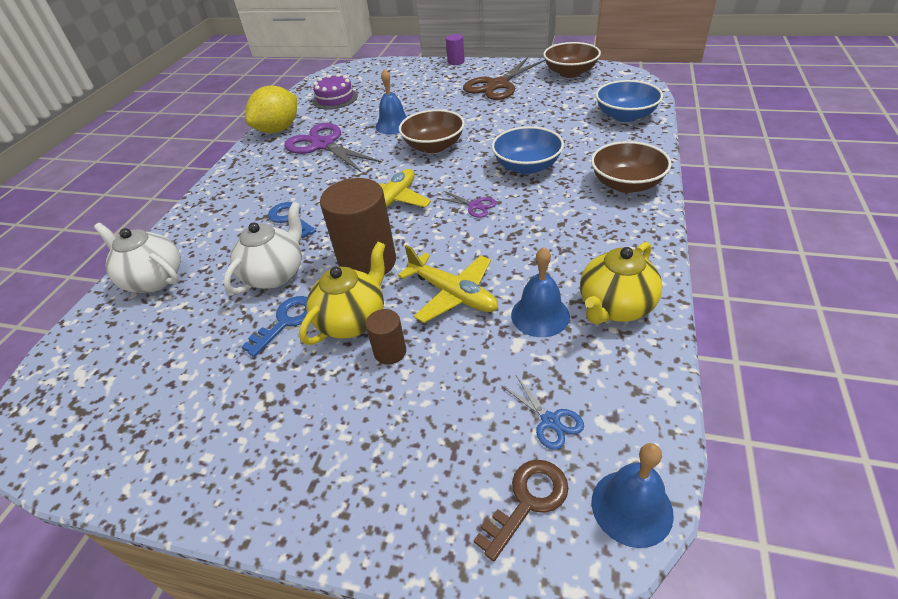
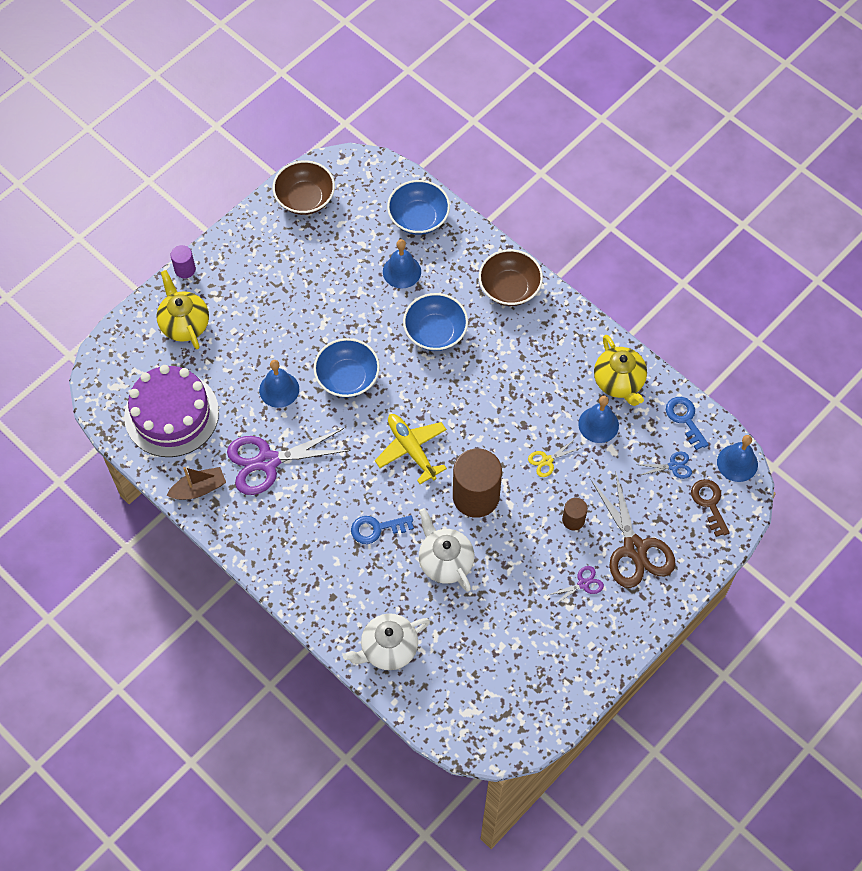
camera: 65 degrees left, 20 degrees up
(278, 130) = (199, 489): yellow lemon -> brown boat
(286, 322) = (504, 570): blue key -> blue key (685, 419)
(335, 99) = (171, 414): purple cake -> purple cake, size x1.73
(352, 320) = (530, 529): yellow teapot -> yellow teapot (184, 324)
(433, 146) = (347, 378): brown bowl -> blue bowl
(453, 294) = (547, 461): yellow plane -> yellow scissors
(475, 206) = (460, 396): purple scissors -> purple scissors (583, 583)
(497, 85) = (275, 267): brown scissors -> brown scissors (635, 549)
(564, 129) = (402, 271): none -> blue bell

